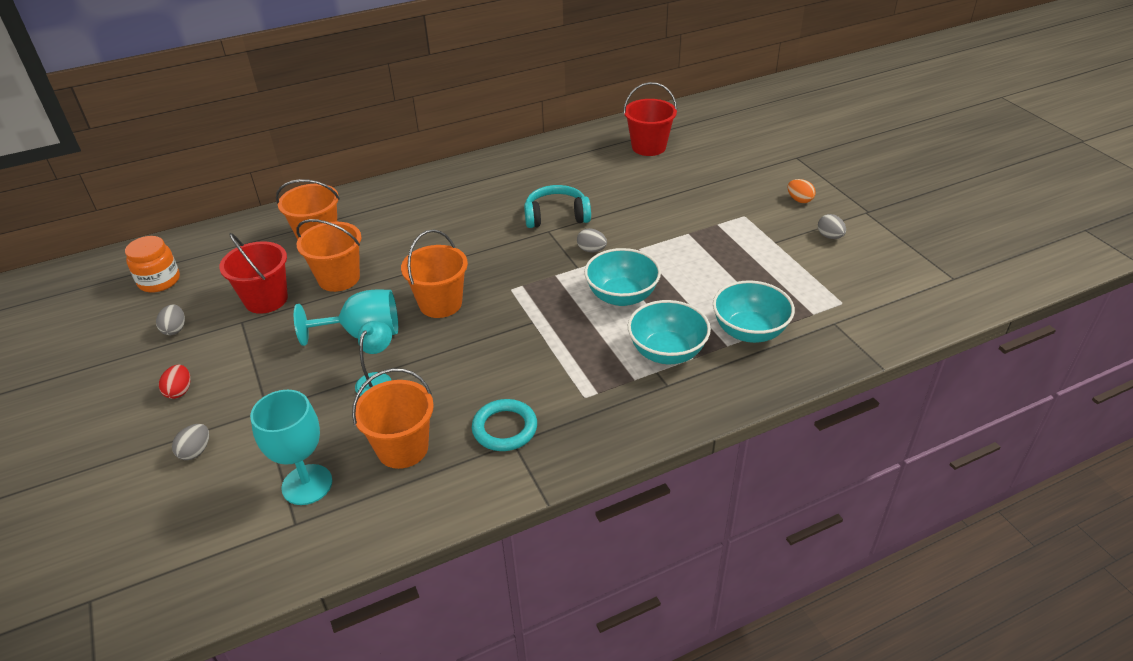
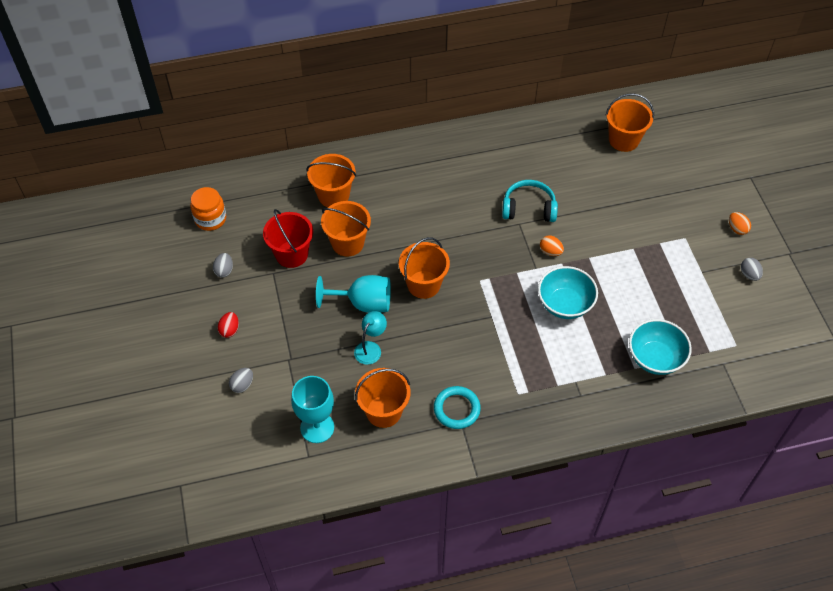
camera: 10 degrees right, 15 degrees up
(591, 250) = (550, 251): grey egg -> orange egg
(648, 147) = (623, 140): red bucket -> orange bucket
(667, 352) = (587, 365): turquoise bowl -> none

